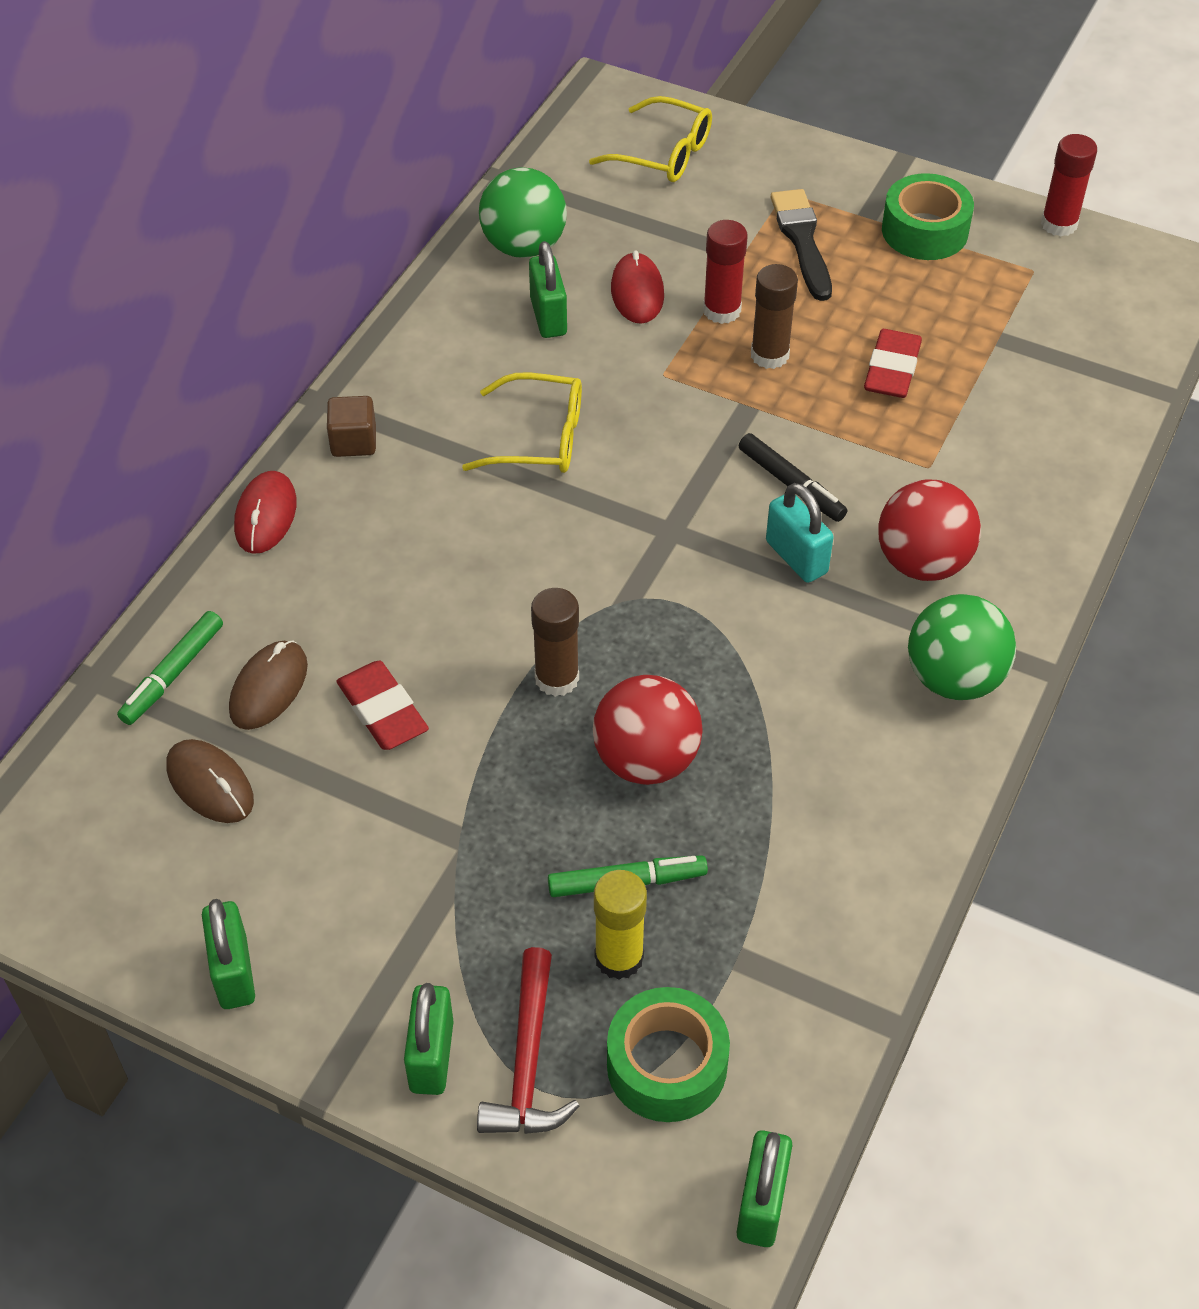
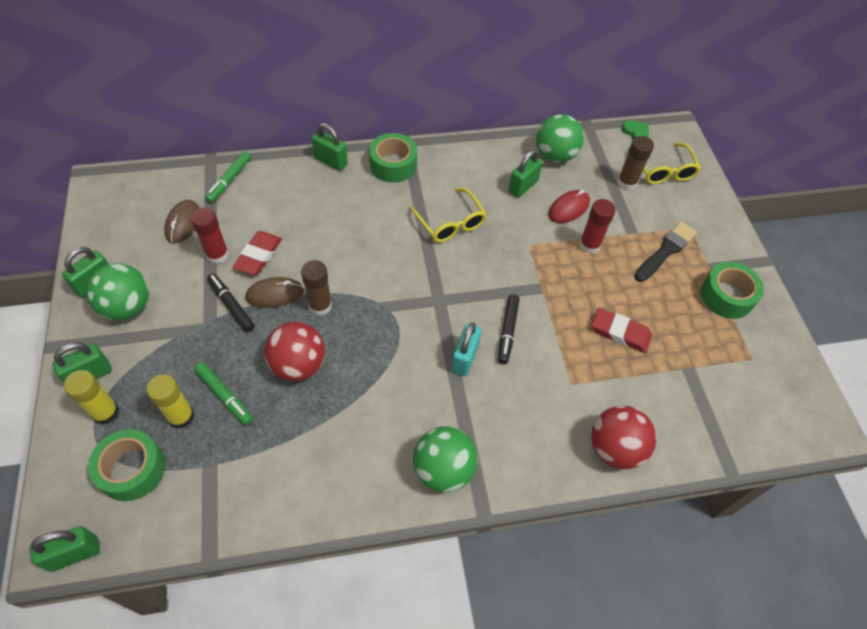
camera: 50 degrees right, 5 degrees up
(173, 674) = (229, 180): green marker -> green marker turned 60 degrees counterclockwise
(266, 515) = (331, 161): red mouse -> green padlock
(269, 688) = (243, 213): brown mouse -> brown mouse (275, 294)
(330, 943) = (127, 307): none -> green ball
(353, 442) = (393, 165): brown cube -> green tape
(455, 794) = (231, 305): none -> black marker
(528, 1061) = (105, 412): red hammer -> yellow glue stick
(567, 135) = (636, 133): none -> green heart
(769, 355) = (580, 278): brown glue stick -> brown glue stick (627, 182)
(892, 369) = (620, 332): red eraser -> red eraser turned 45 degrees clockwise
(922, 562) = (506, 414): red ball -> red ball (614, 448)
(1059, 224) = (797, 352): red glue stick -> red glue stick (217, 254)

